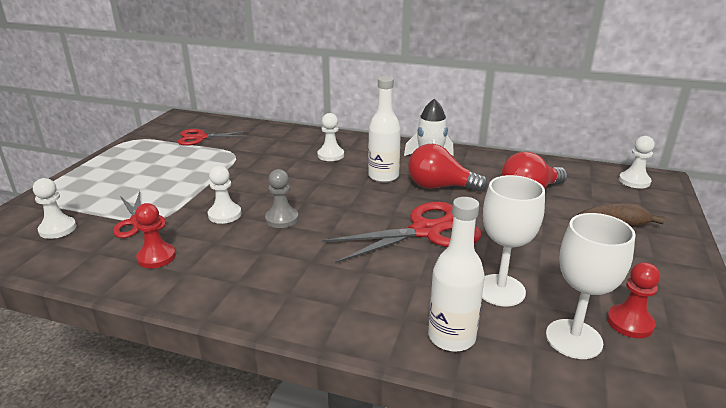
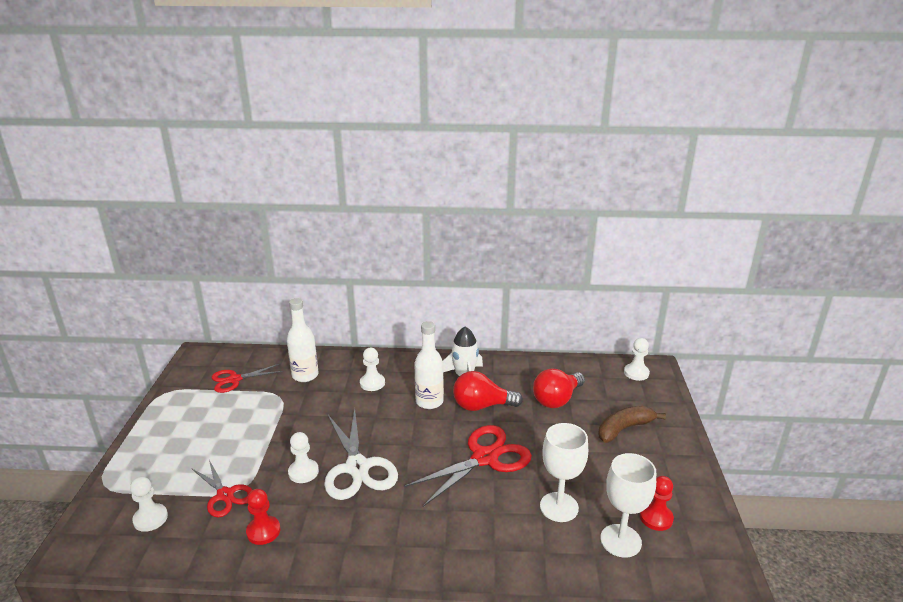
camera: 15 degrees left, 0 degrees up
(282, 219) = (357, 467): grey pawn -> white scissors
(451, 337) = (535, 558): white bottle -> white bottle (305, 375)

